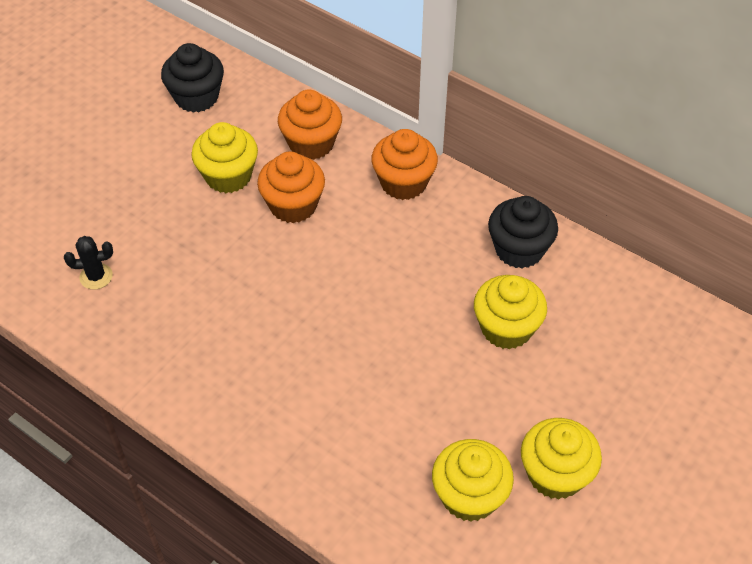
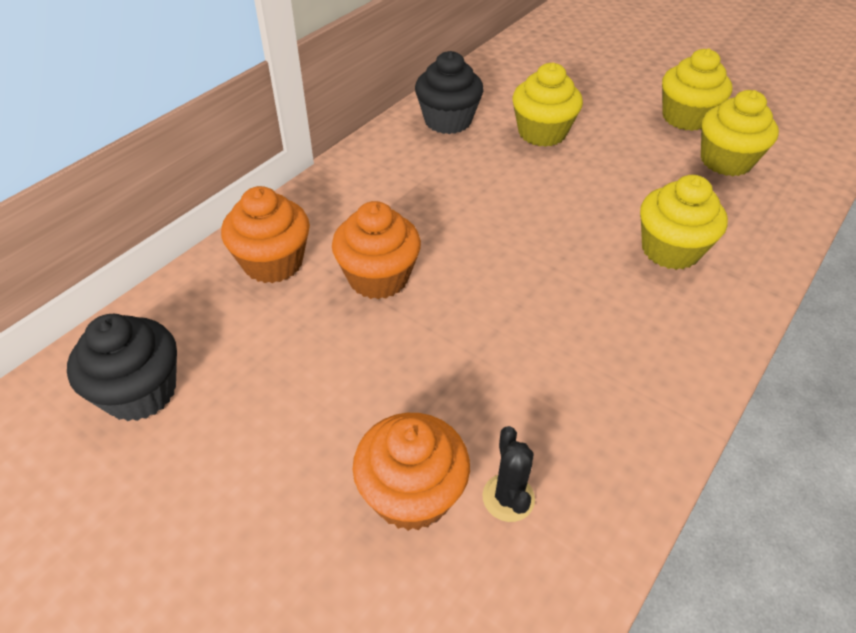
camera: 90 degrees left, 5 degrees down
(228, 176) = (318, 344): yellow cupcake -> yellow cupcake (670, 250)
(403, 183) = (352, 188): orange cupcake -> orange cupcake (412, 494)

